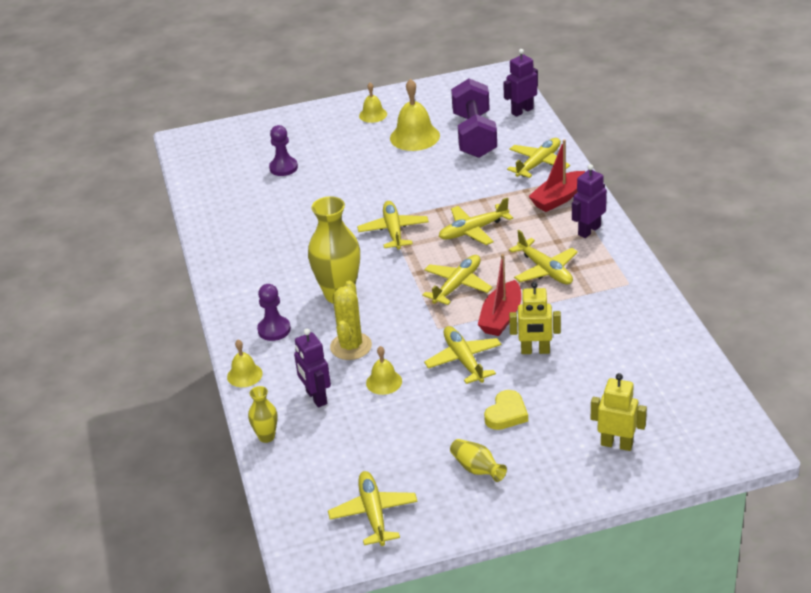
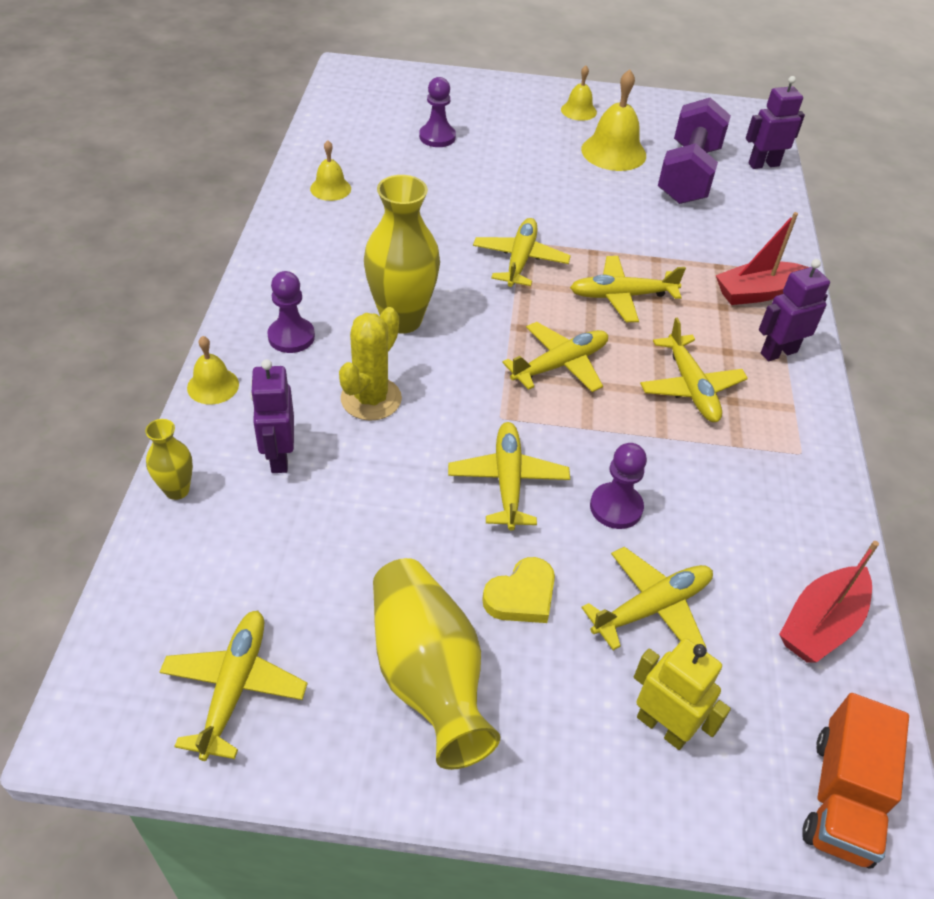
camera: 15 degrees right, 10 degrees up
(384, 382) = (381, 470): yellow bell -> yellow bell (330, 188)
(477, 469) = (427, 675): yellow vase -> yellow vase, size x2.00
(501, 317) = (594, 435): red boat -> red boat (820, 624)
(535, 351) = (616, 507): yellow robot -> purple pawn
(538, 163) = (752, 237): yellow plane -> yellow plane (651, 608)
(723, 440) = (842, 798): none -> orange truck

